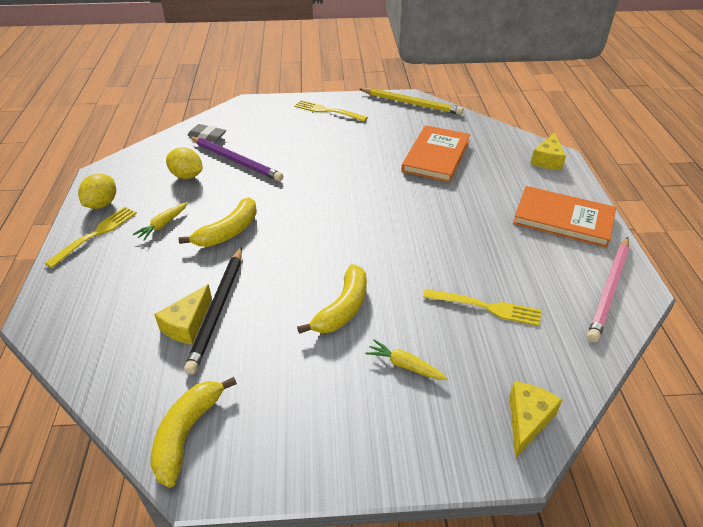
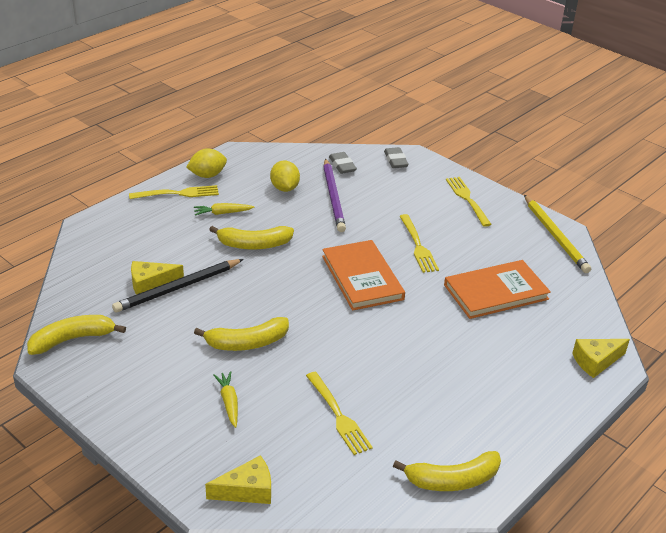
camera: 45 degrees right, 5 degrees down
(241, 112) = (395, 160): none -> grey eraser
(345, 157) = (418, 246): none -> yellow fork
(563, 219) = (514, 411): orange book -> orange book (362, 277)
(609, 290) = (452, 480): pink pencil -> yellow banana

